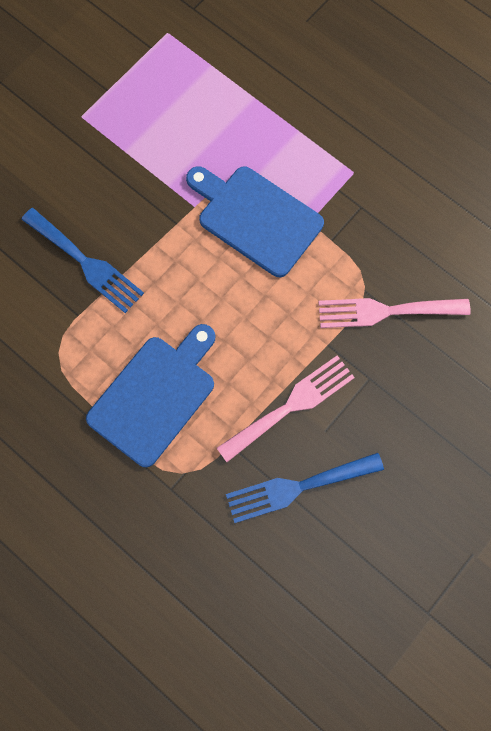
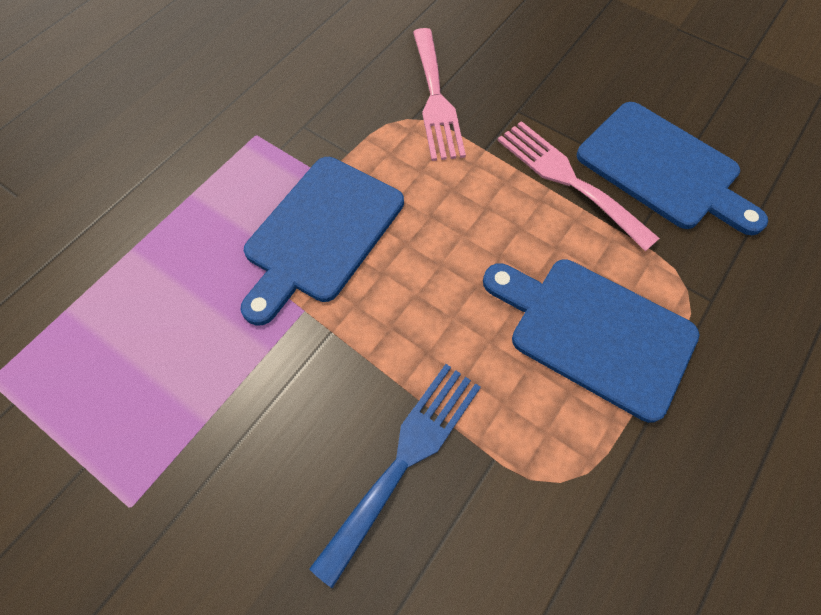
camera: 95 degrees left, 10 degrees down
(297, 487) = (663, 168): blue fork -> blue cutting board

